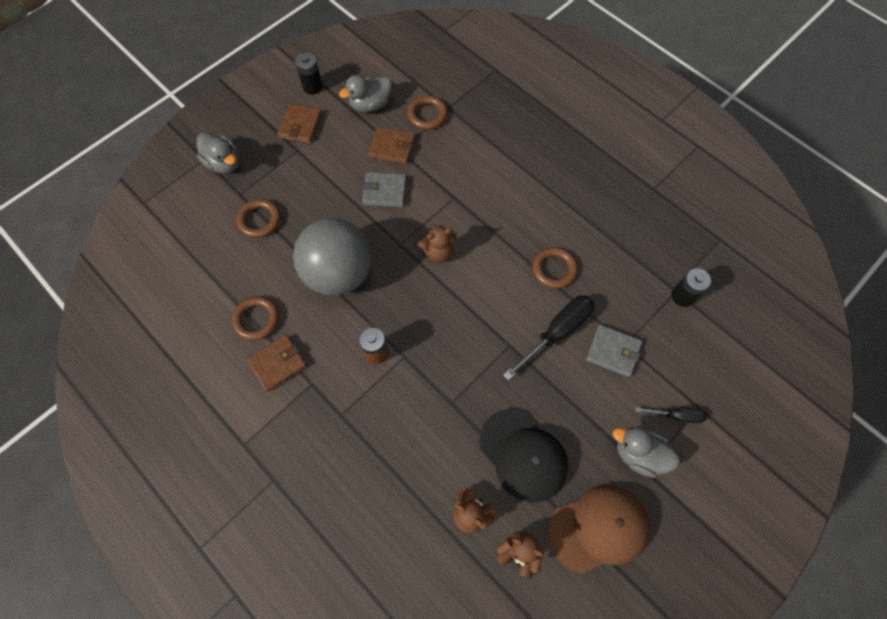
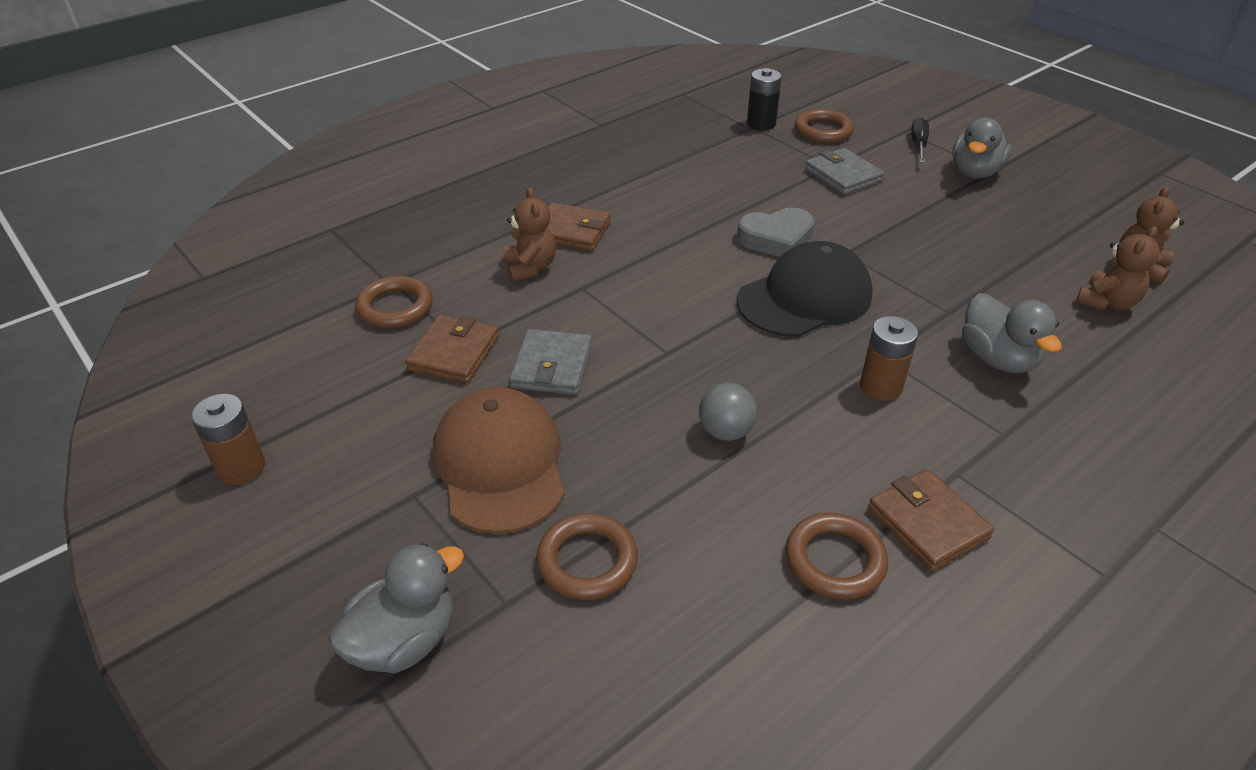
camera: 85 degrees left, 25 degrees down
(300, 126) = (345, 489): brown wallet -> brown wallet (572, 231)
(312, 87) = (241, 468): black battery -> brown battery
(339, 273) = (725, 431): grey ball -> grey ball, size x0.40
(370, 105) = (337, 378): grey duck -> grey duck (997, 359)
(438, 252) = (687, 310): brown teddy bear -> brown teddy bear (530, 268)
(520, 303) = (776, 239): none -> grey heart
(523, 455) = (1006, 253): black cap -> black cap (805, 298)
(554, 269) = (722, 207): brown ring -> brown ring (823, 131)
(557, 332) = (820, 213): black screwdriver -> none
(598, 528) = (1078, 207): brown cap -> brown cap (500, 464)
(613, 351) = (843, 175): grey wallet -> grey wallet turned 60 degrees counterclockwise

